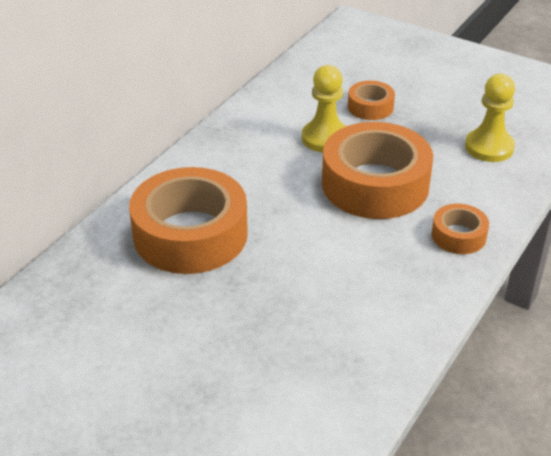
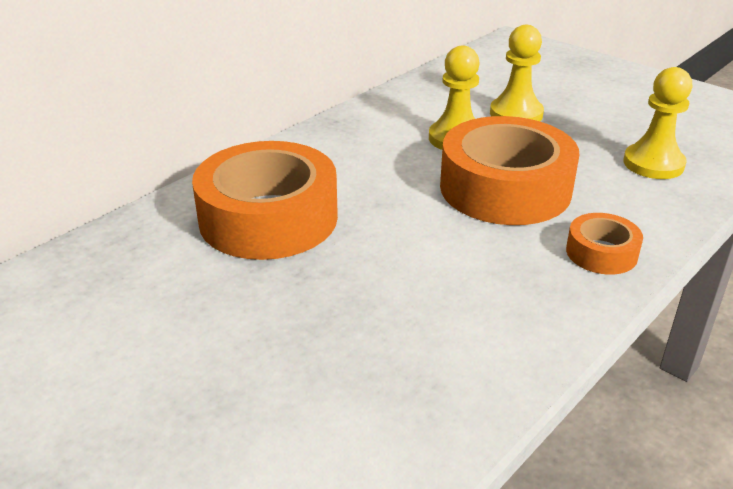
camera: 10 degrees right, 5 degrees down
(370, 107) = (516, 114): orange tape -> yellow pawn

